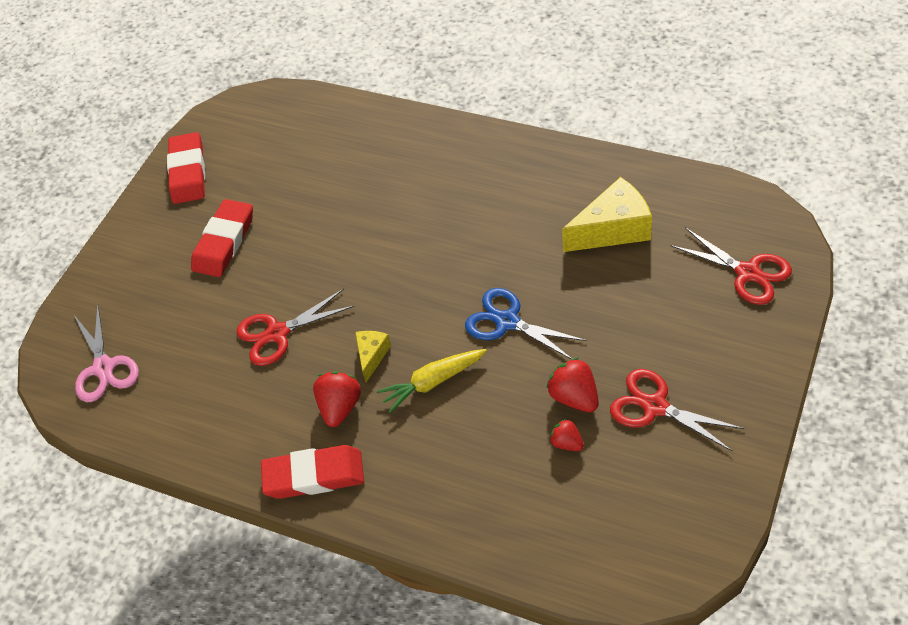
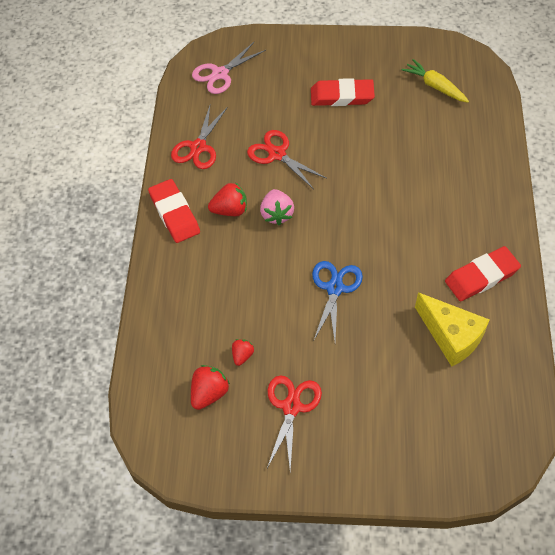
camera: 65 degrees right, 5 degrees up
(188, 172) = (395, 52): red eraser -> red eraser (481, 276)
(372, 356) = (276, 214): yellow cheese -> pink strawberry
(433, 382) = (267, 257): yellow carrot -> yellow carrot (435, 86)
(574, 397) = (282, 350): red strawberry -> red strawberry (209, 393)
(747, 273) = (445, 447): red scissors -> red scissors (198, 147)

